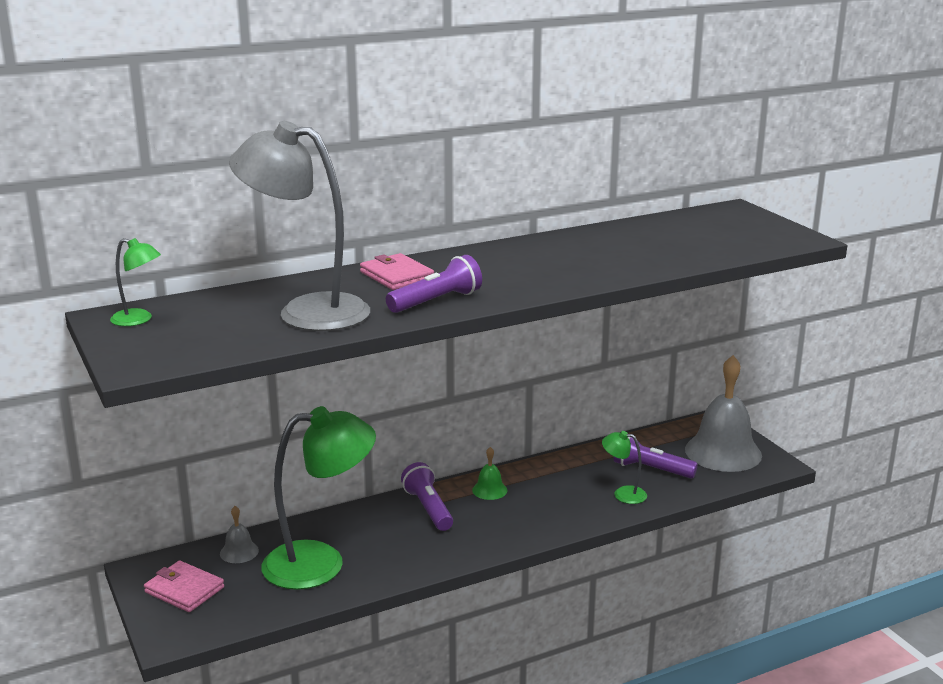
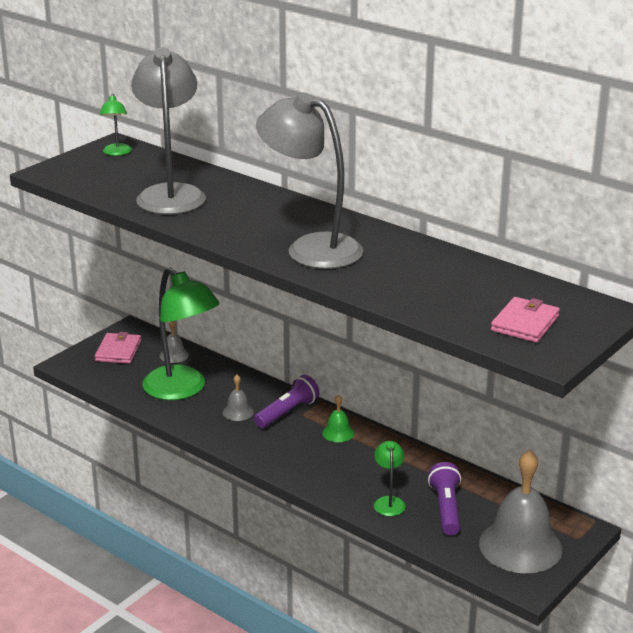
camera: 65 degrees right, 5 degrees up
(396, 276) = (265, 205): pink wallet -> pink wallet (524, 323)
(400, 537) = (238, 412): none -> grey bell
(436, 301) = (226, 229): purple flashlight -> none
(522, 275) = (311, 248): none -> grey lamp

